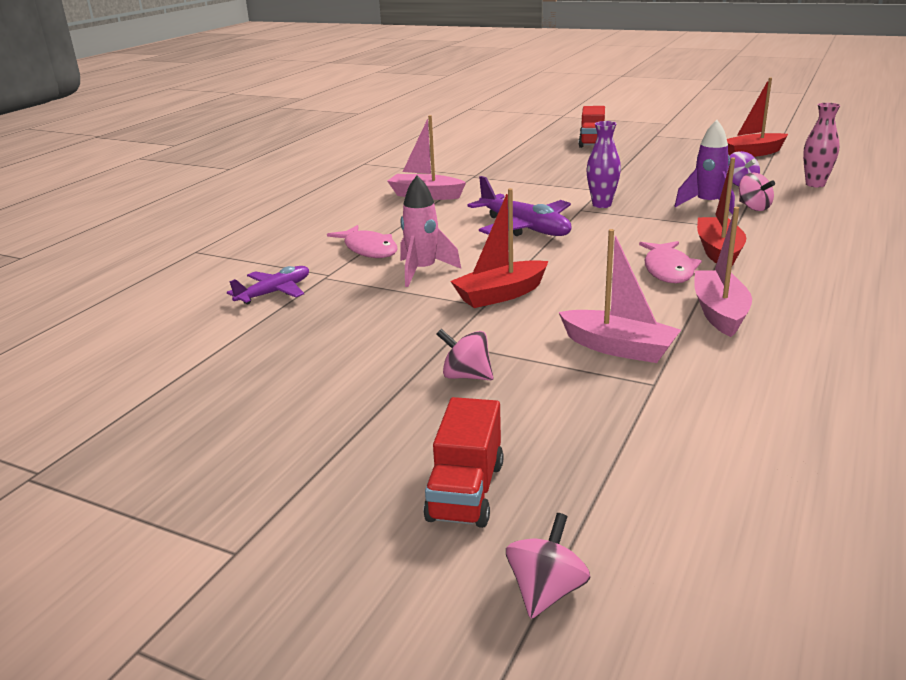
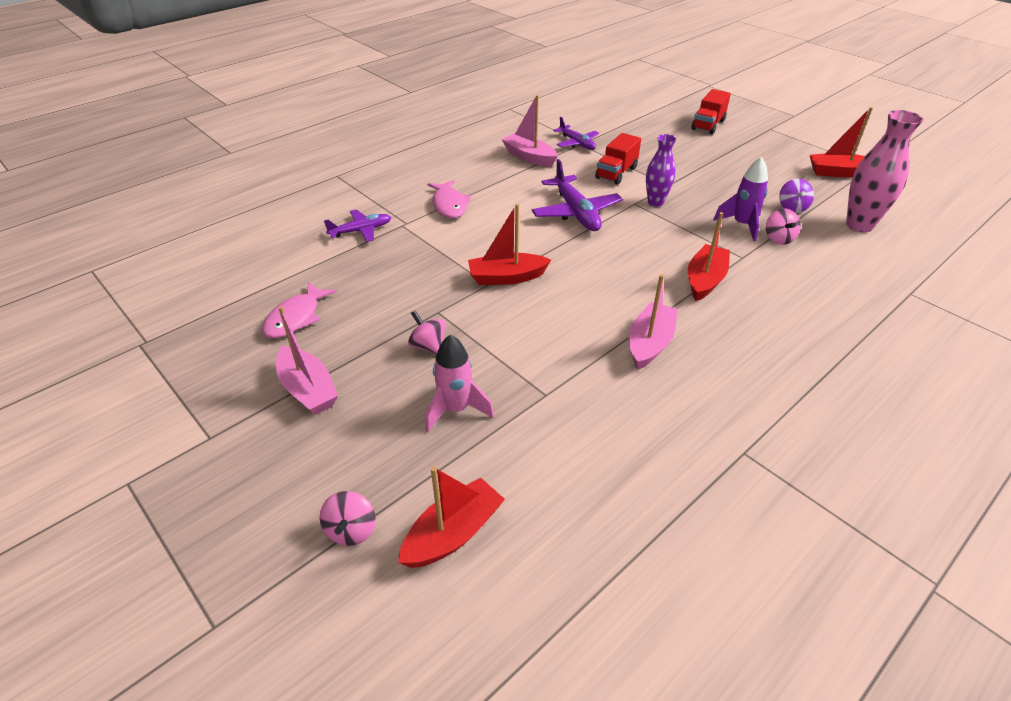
camera: 20 degrees right, 15 degrees up
(423, 271) = (470, 238): pink rocket -> pink rocket (456, 409)
(466, 491) = (360, 441): red truck -> red truck (616, 173)
(469, 176) = (577, 143): none -> purple plane
(546, 591) = (351, 530): pink spinning top -> pink spinning top turned 135 degrees clockwise
(618, 348) = (548, 354): pink boat -> pink boat (308, 389)
(668, 270) = (648, 288): pink fish -> pink fish (296, 318)
(685, 550) = (453, 534): none -> red boat
(815, 184) = (859, 225): pink vase -> pink vase, size x1.57

